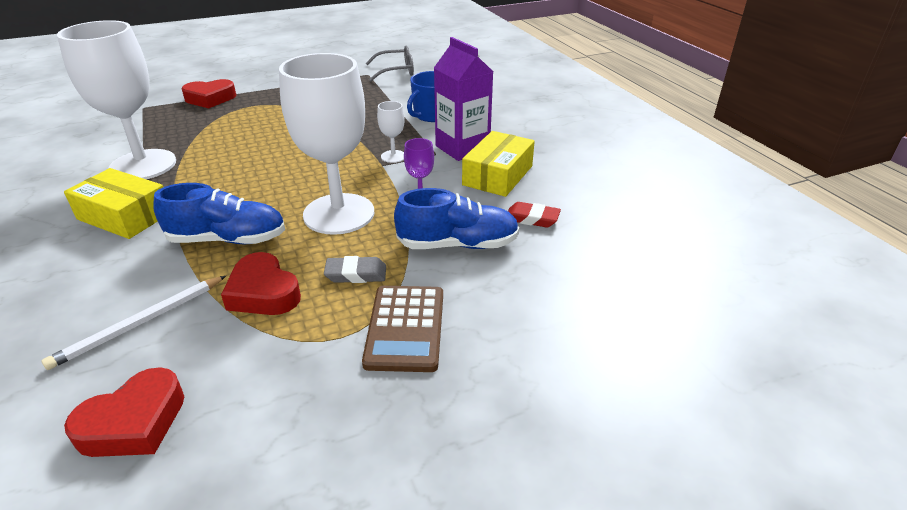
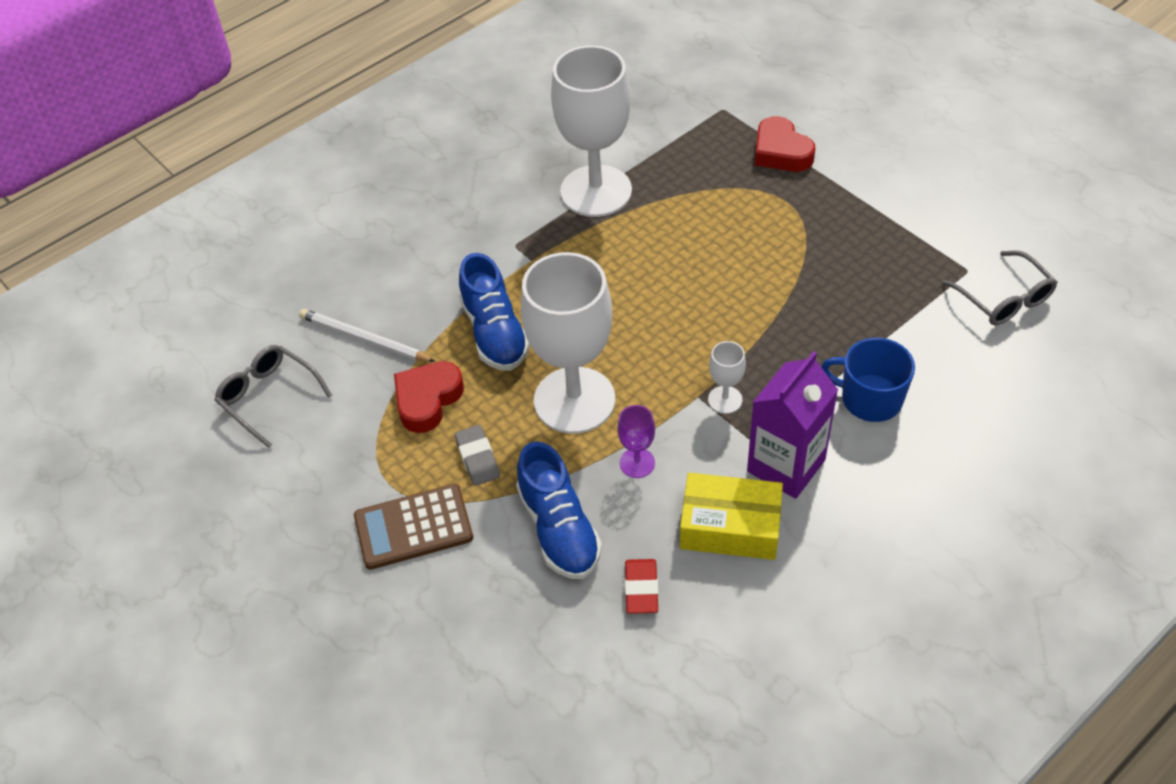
camera: 75 degrees right, 15 degrees up
(125, 216) = (502, 235): yellow box -> none
(134, 422) = (268, 397): red heart -> grey glasses

